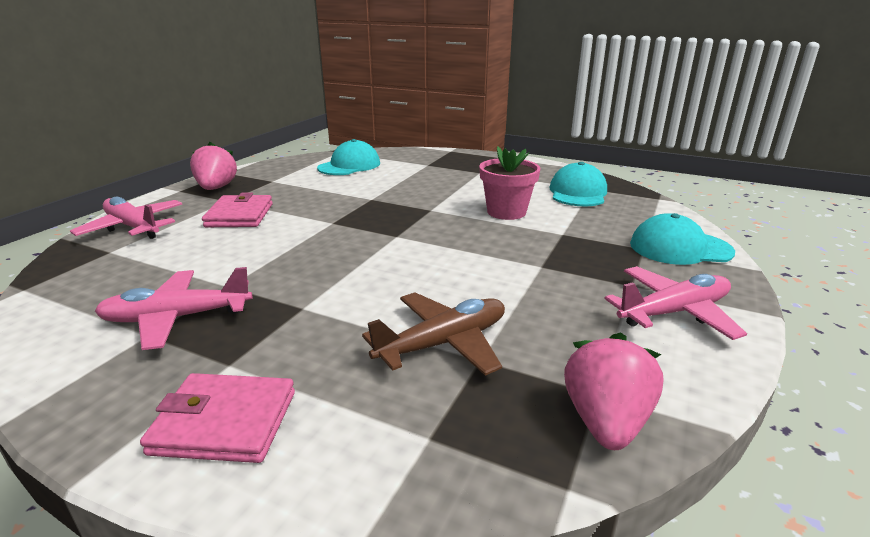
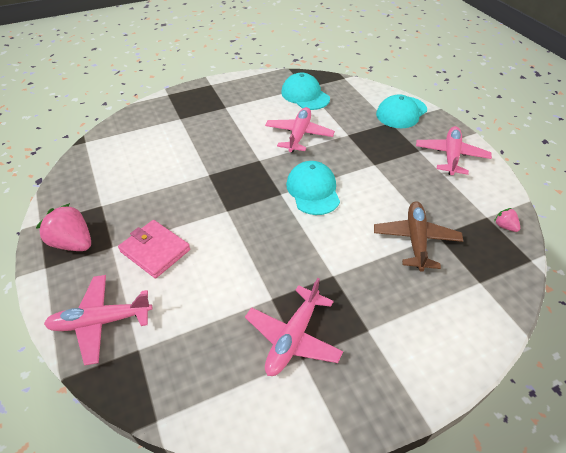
camera: 50 degrees left, 20 degrees up
(225, 422) = (421, 349): pink wallet -> none
(349, 166) = (127, 152): turquoise cap -> turquoise cap (313, 190)
(506, 212) = (299, 135): pink flower pot -> pink plane
(605, 421) = (504, 226): pink strawberry -> pink strawberry, size x0.50

